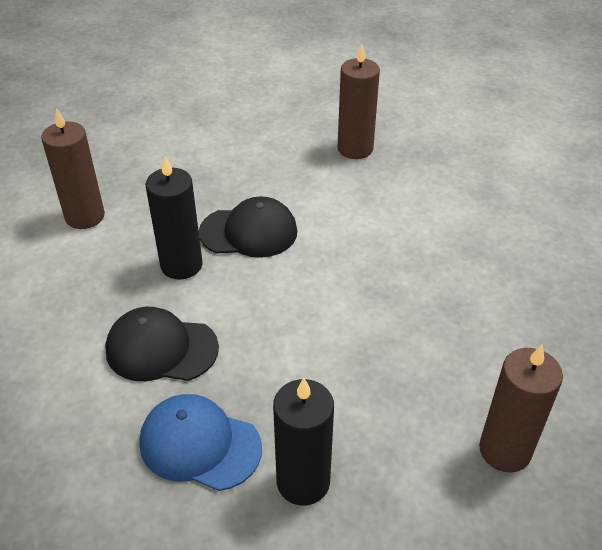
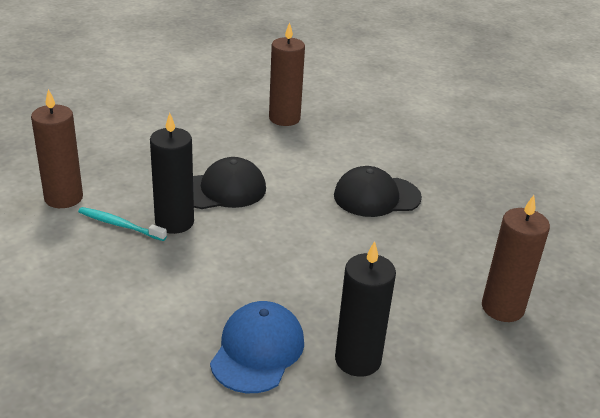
camera: 20 degrees left, 10 degrees down
(126, 259) = (120, 225): none -> turquoise toothbrush
(161, 349) = (187, 287): black cap -> black cap (376, 196)
(200, 444) = (257, 350): blue cap -> blue cap turned 105 degrees clockwise

